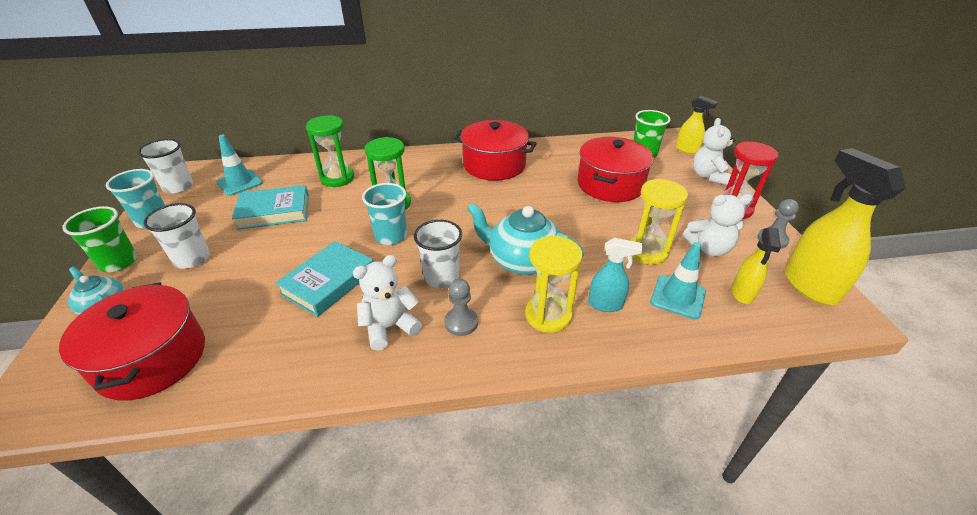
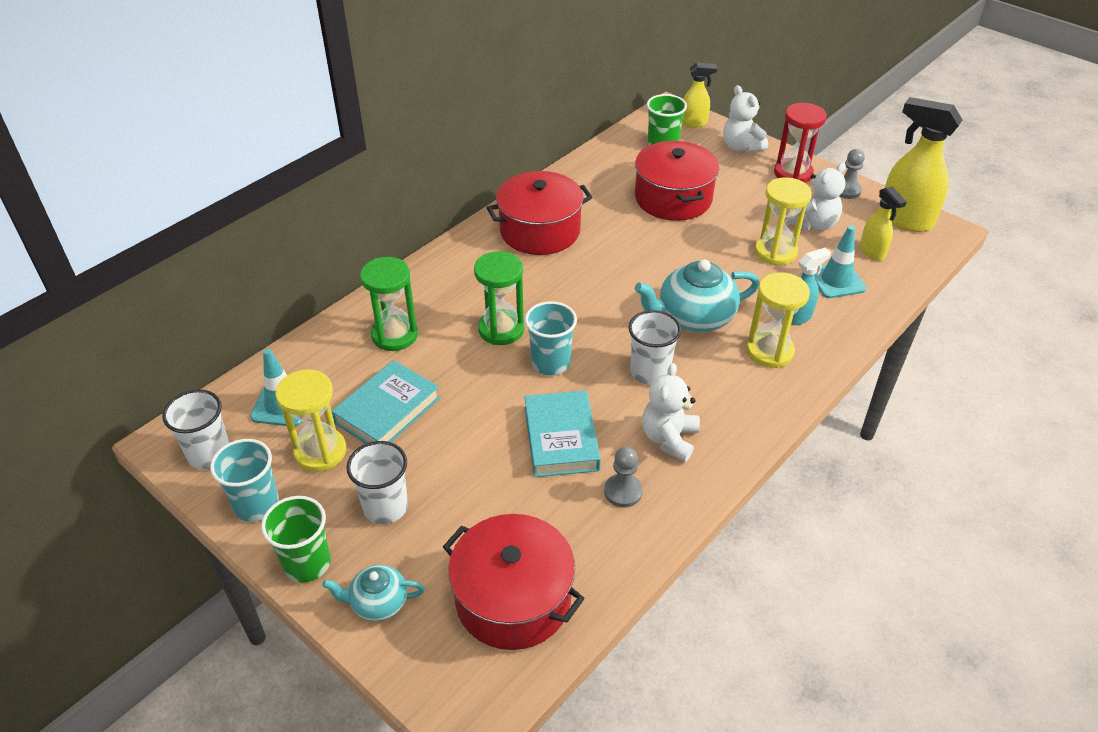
camera: 40 degrees left, 5 degrees up
(215, 213) = (320, 452): none -> yellow hourglass
(461, 322) = (717, 398): grey pawn -> grey pawn (623, 491)

